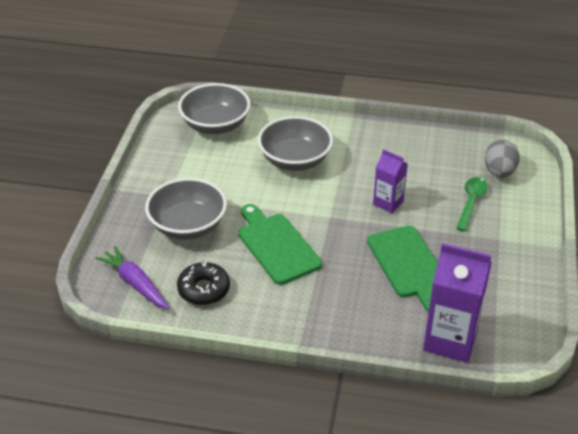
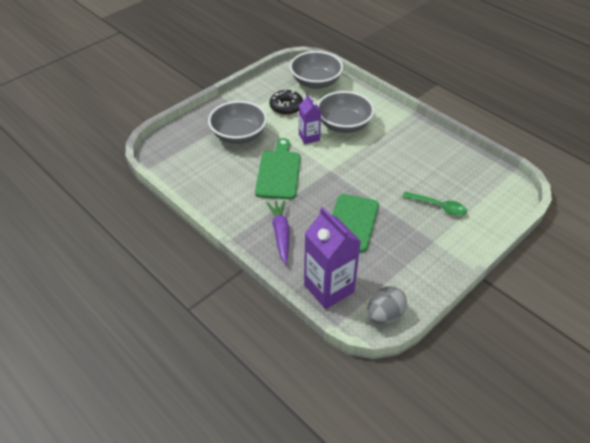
camera: 35 degrees right, 5 degrees up
(135, 283) = (177, 154): purple carrot -> purple carrot (281, 234)
(204, 289) = (210, 177): black donut -> black donut (286, 107)
(388, 203) = (378, 179): purple carton -> purple carton (309, 137)
(471, 202) = (438, 206): green spoon -> green spoon turned 60 degrees clockwise
(499, 172) = (482, 196): grey egg -> grey egg (384, 315)

